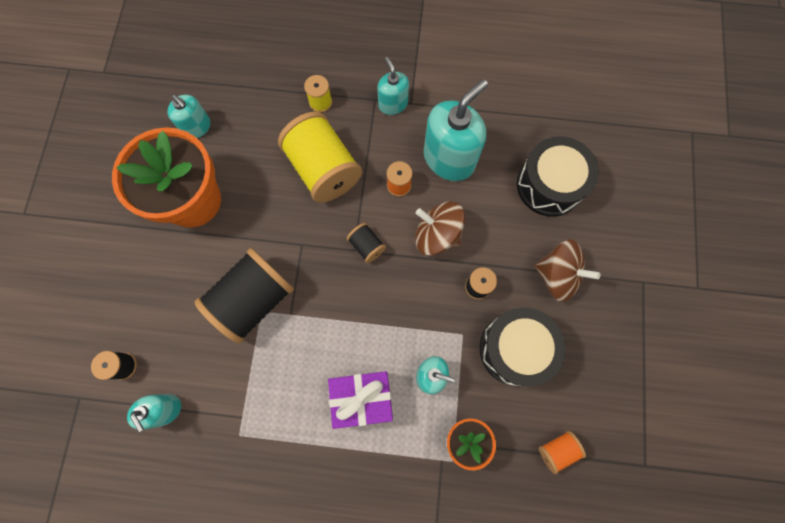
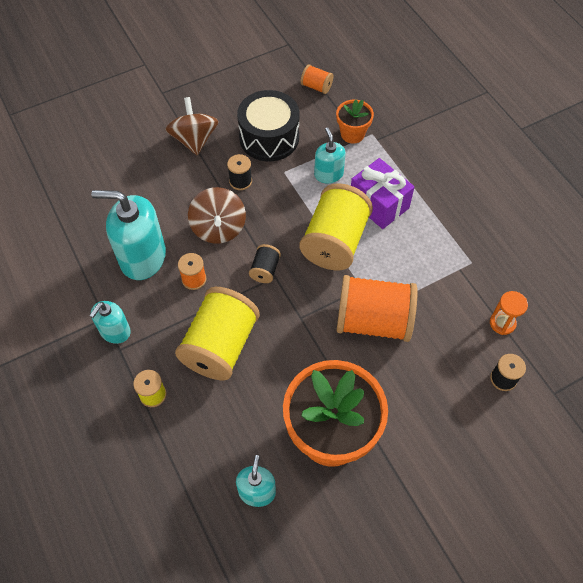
camera: 125 degrees left, 15 degrees down
(165, 410) = (502, 323): turquoise soap dispenser -> orange hourglass
(253, 300) = (373, 321): black spool -> orange spool
(352, 325) = (335, 241): none -> yellow spool
(549, 185) = (120, 179): black drum -> none

